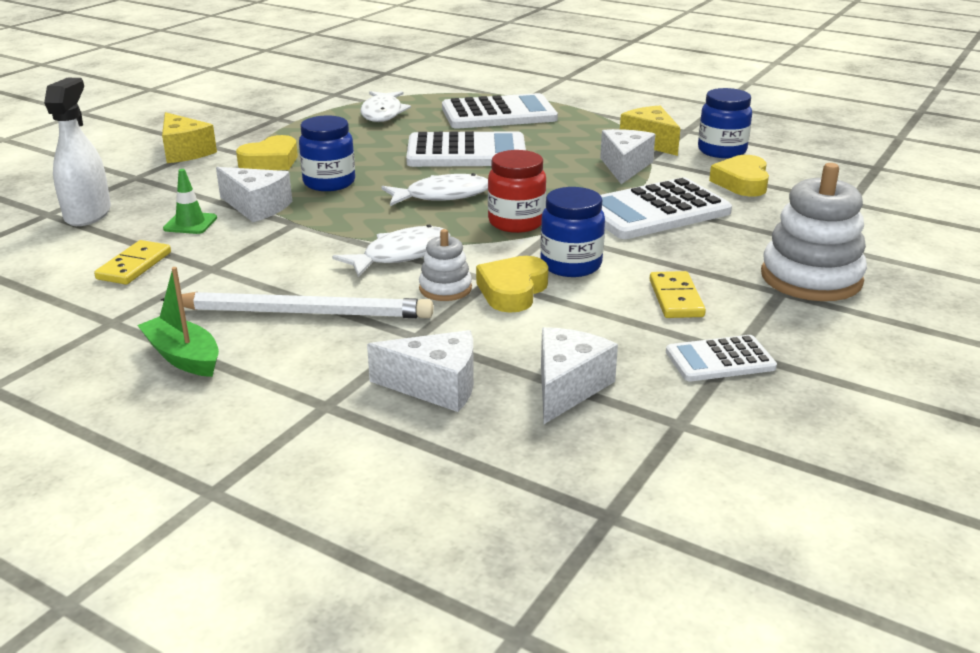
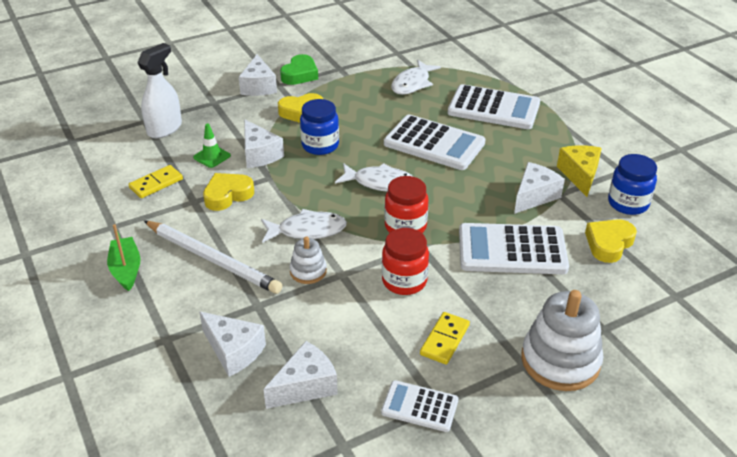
camera: 30 degrees right, 10 degrees up
(185, 152) = (258, 86): yellow cheese -> white cheese
(230, 132) = (300, 74): none -> green heart
(512, 291) = (346, 290): yellow heart -> yellow heart (227, 195)
(571, 265) = (404, 281): blue jar -> red jar

